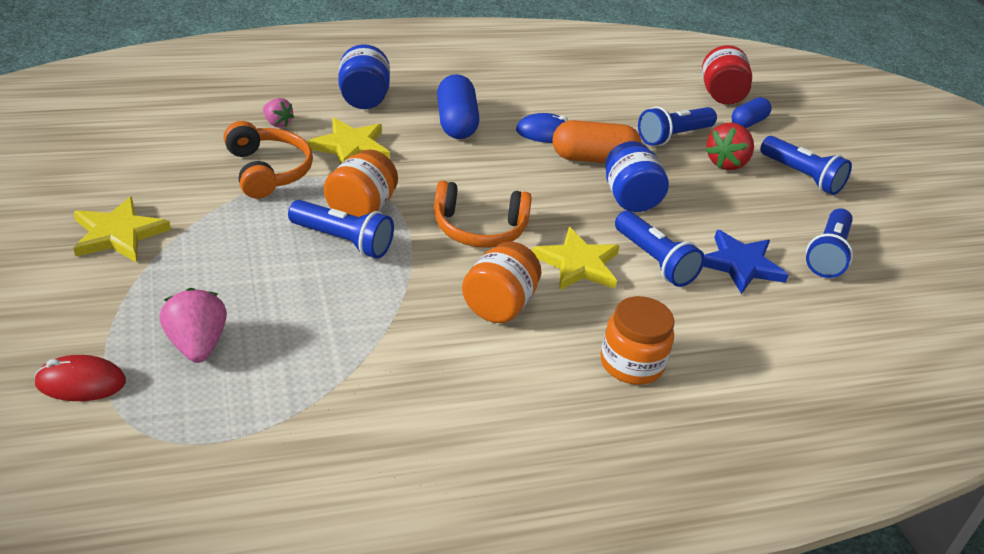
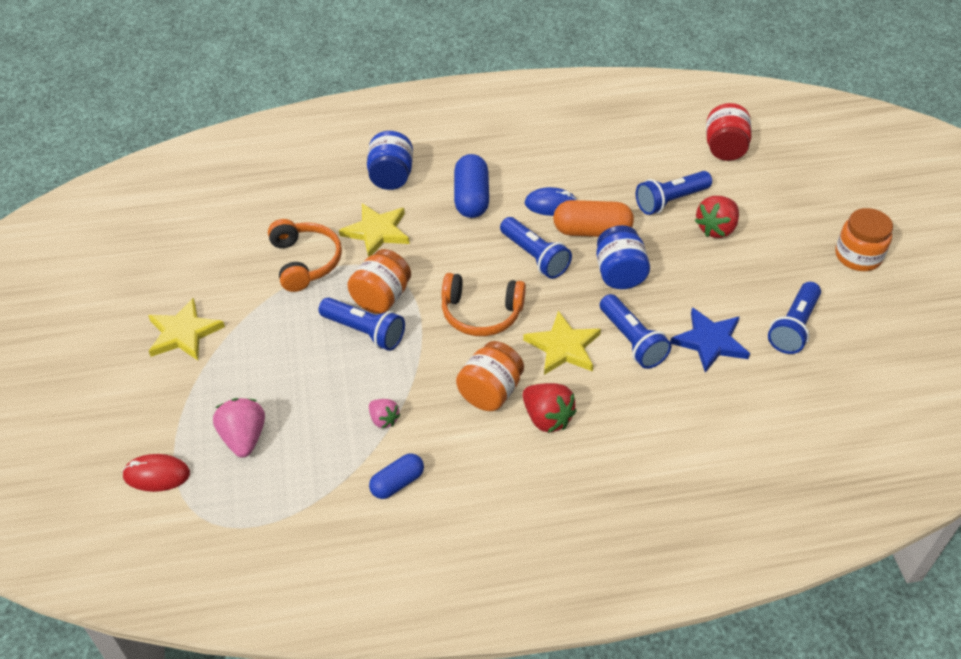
camera: 10 degrees right, 10 degrees up
(277, 123) = (315, 209): pink strawberry -> pink strawberry (383, 420)
(569, 333) = (547, 418): none -> red strawberry
(631, 364) = (596, 447): orange jar -> orange jar (858, 256)
(748, 122) = (745, 179): blue capsule -> blue capsule (397, 483)
(802, 176) = (786, 240): blue flashlight -> blue flashlight (534, 257)

